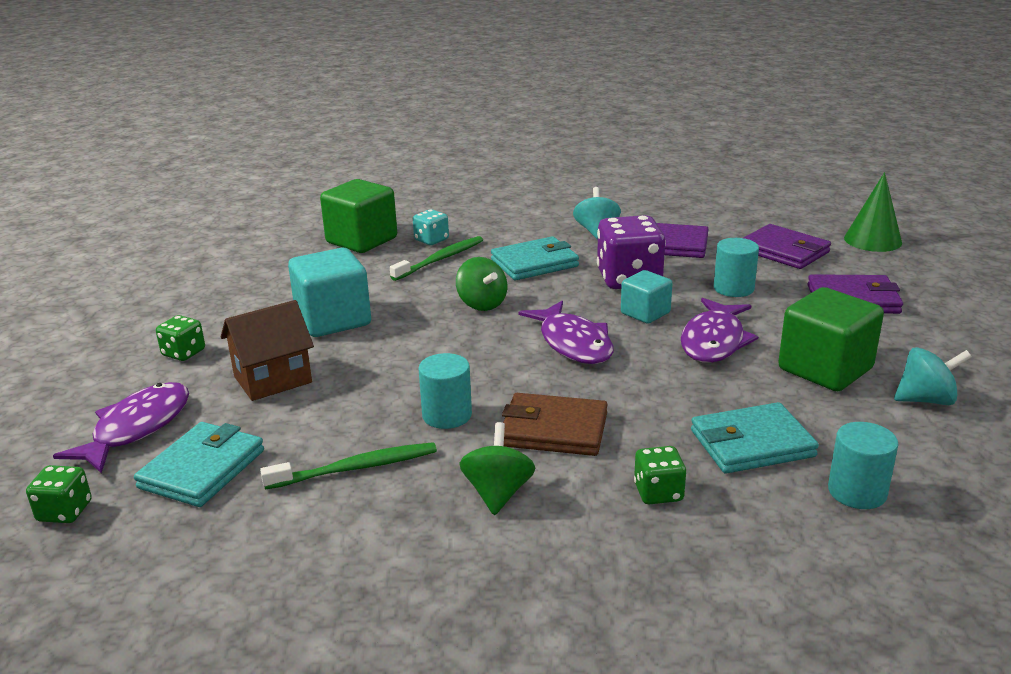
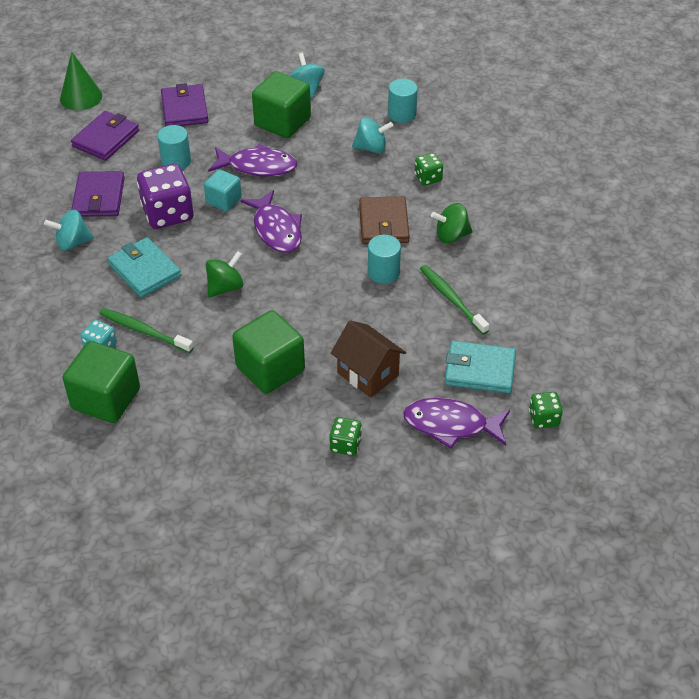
camera: 105 degrees left, 20 degrees up
(333, 320) = (270, 369): turquoise cube -> green cube
(573, 343) = (276, 230): purple fish -> purple fish turned 105 degrees clockwise
(752, 443) = (371, 148): turquoise wallet -> turquoise spinning top

